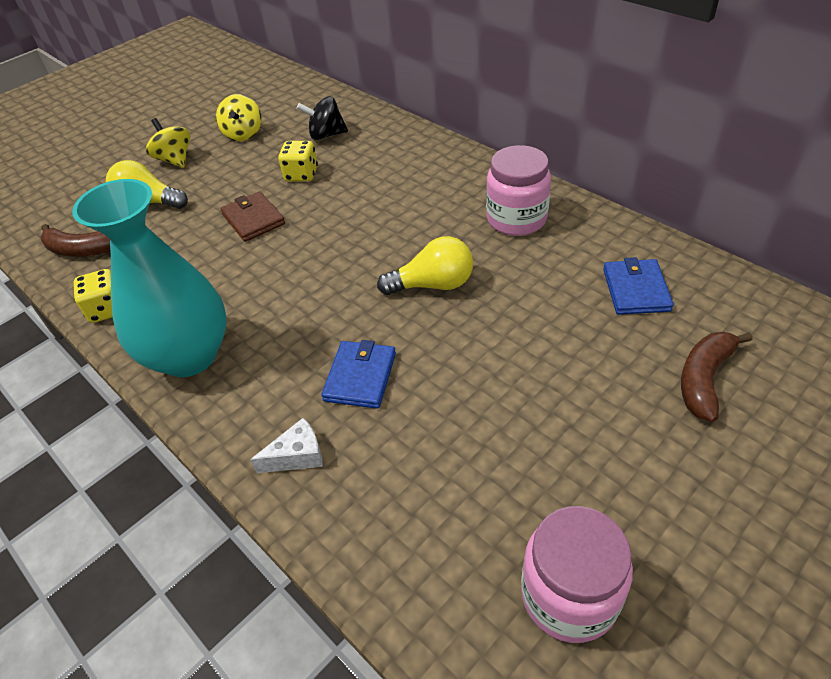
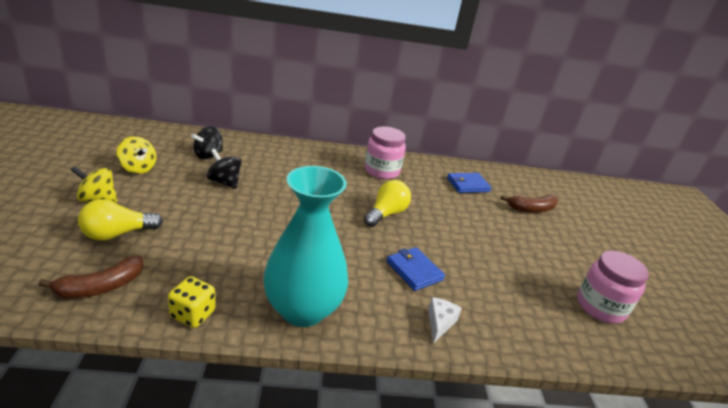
camera: 55 degrees left, 15 degrees down
(253, 219) = (228, 217): brown wallet -> none
(301, 175) = (224, 182): yellow dice -> black spinning top
(636, 290) = (468, 185): blue wallet -> blue wallet turned 60 degrees counterclockwise
(704, 379) = (531, 209): brown banana -> brown banana turned 90 degrees counterclockwise

